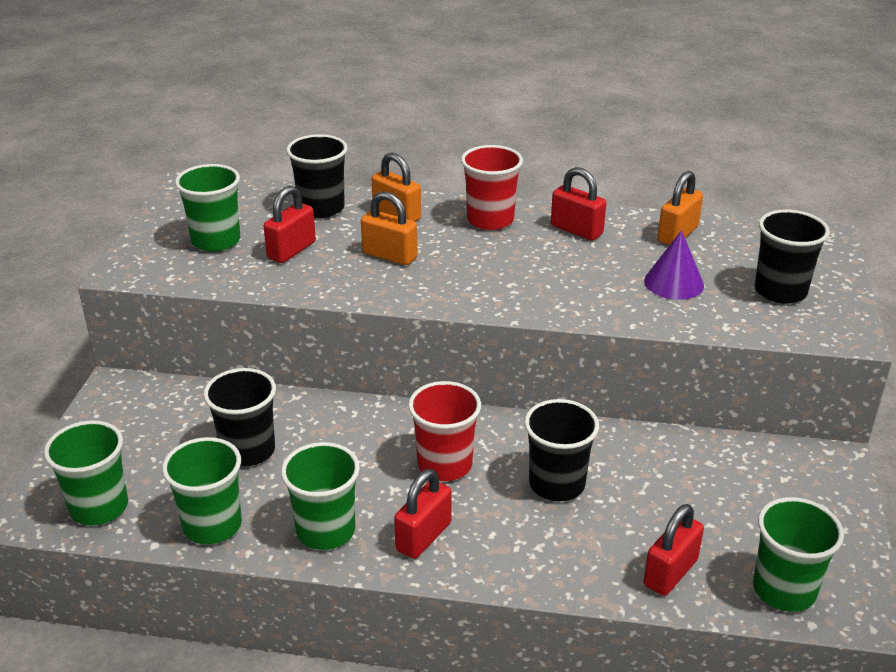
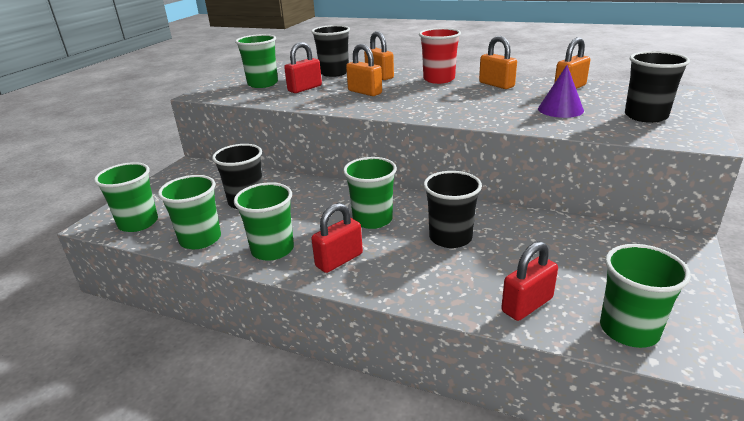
camera: 15 degrees right, 5 degrees down
(444, 465) = (372, 219): red cup -> green cup
(576, 230) = (496, 85): red padlock -> orange padlock

